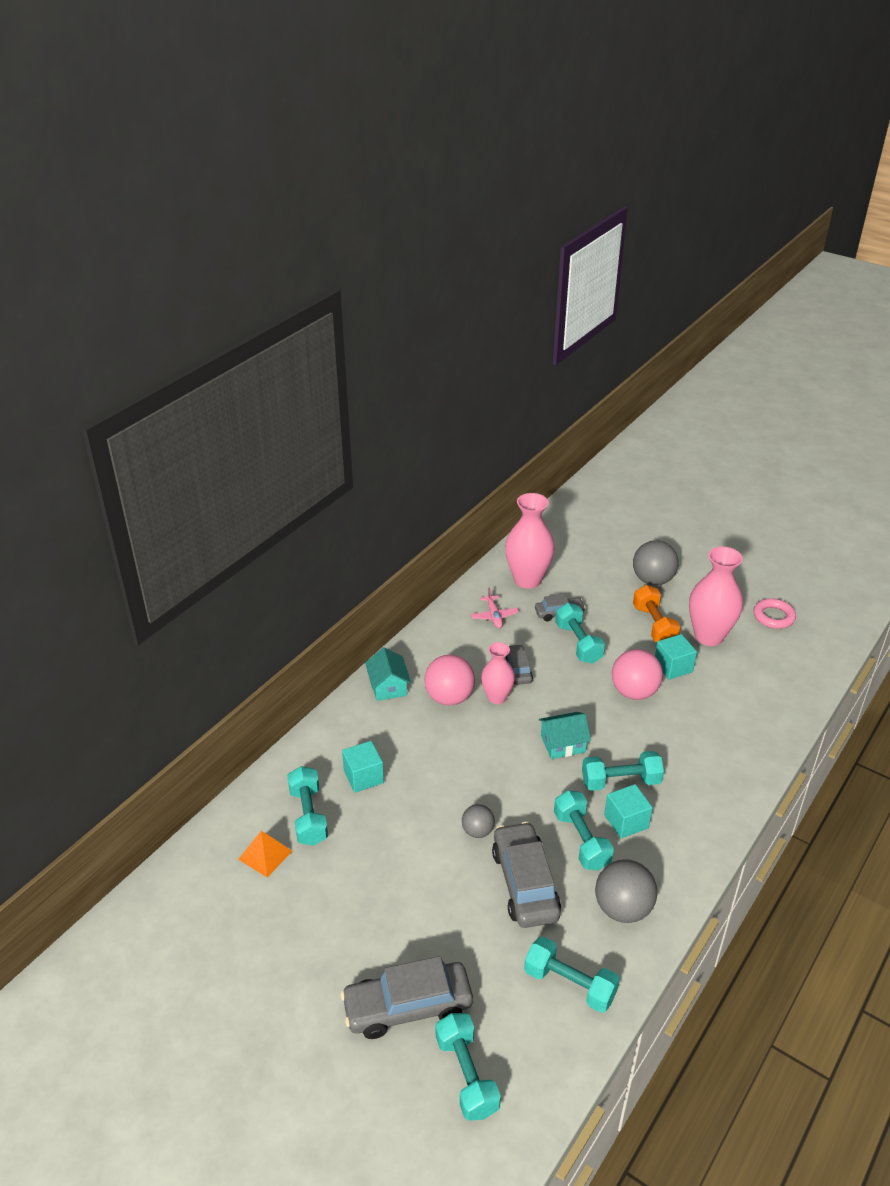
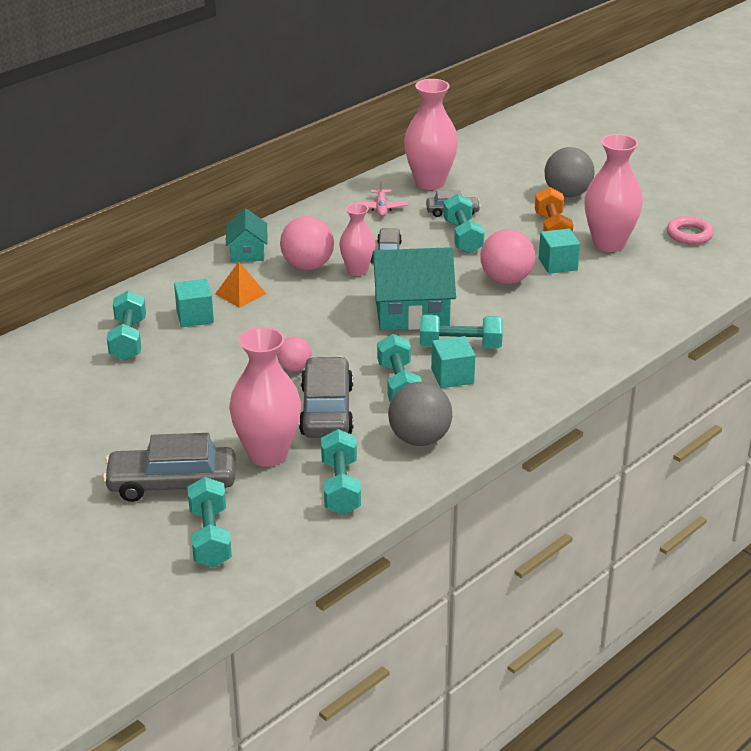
camera: 10 degrees right, 5 degrees down
(265, 855) = (75, 363): orange pyramid -> orange pyramid (240, 293)
(477, 831) = (294, 368): grey ball -> pink ball
(487, 951) = (267, 454): none -> pink vase
(563, 744) = (411, 312): turquoise house -> turquoise house, size x1.76
(570, 984) = (340, 487): turquoise dumbbell -> turquoise dumbbell turned 45 degrees clockwise

